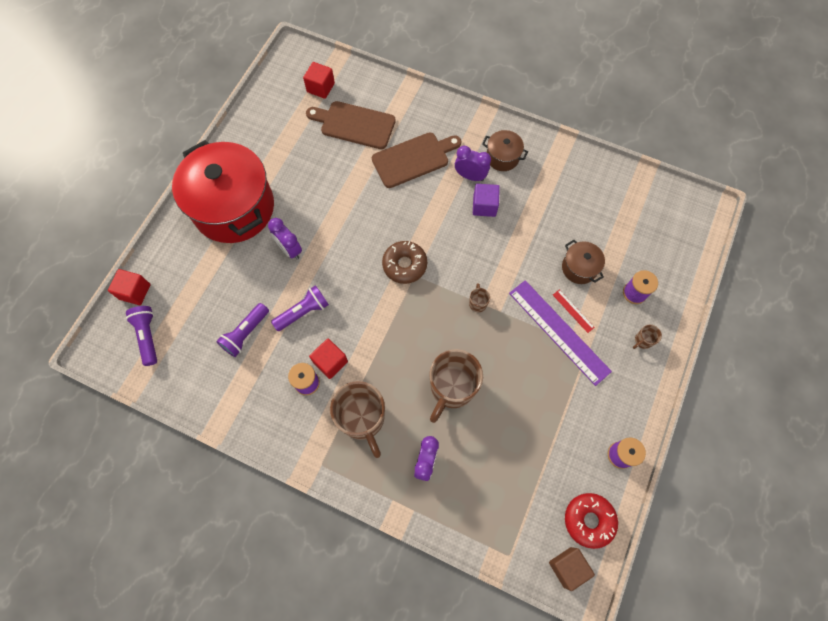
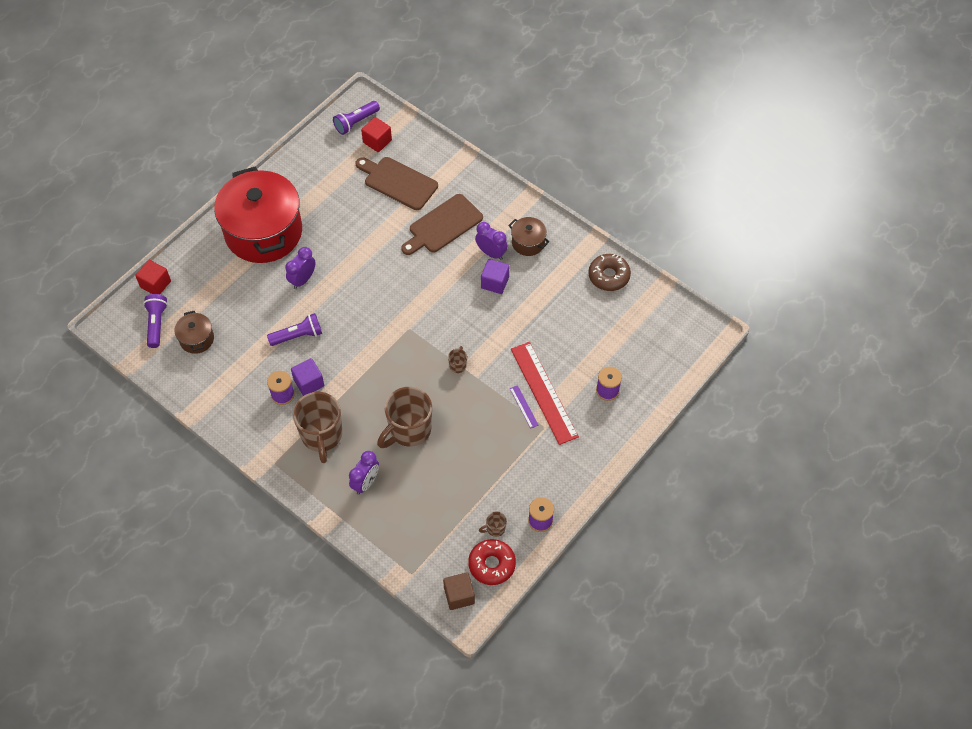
camera: 15 degrees right, 10 degrees down
(245, 333) = (242, 341): purple flashlight -> purple flashlight (356, 122)
(290, 249) = (303, 280): purple clock -> purple clock turned 60 degrees clockwise
(330, 362) = (309, 383): red cube -> purple cube
(404, 265) = (402, 317): brown donut -> brown donut (609, 276)
(413, 159) = (443, 225): brown cutting board -> brown cutting board turned 150 degrees clockwise
(559, 331) = (524, 406): purple ruler -> purple ruler, size x0.42
(573, 311) = (543, 392): red ruler -> red ruler, size x2.39
(579, 268) = (564, 357): brown pot -> brown pot (197, 339)
(642, 341) = (598, 433): brown mug -> brown mug (495, 529)

